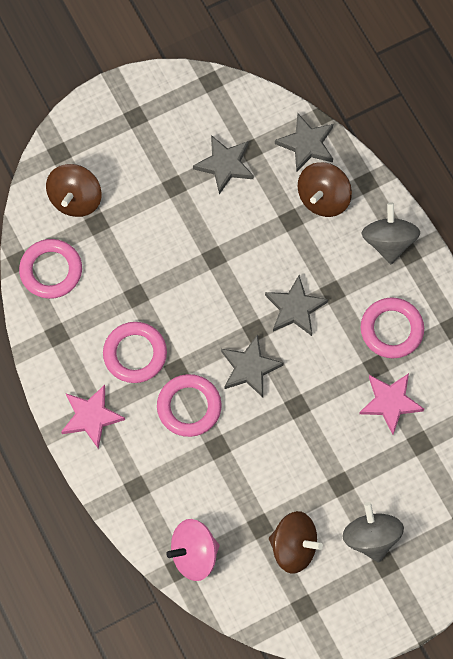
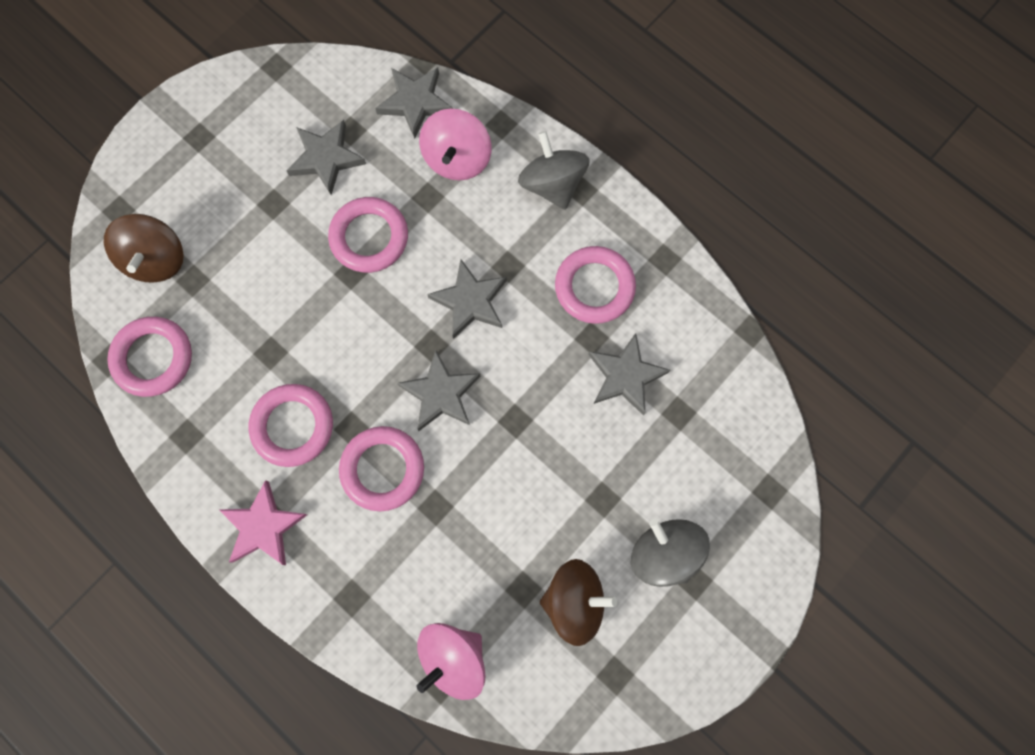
camera: 20 degrees left, 5 degrees up
(237, 235) = (369, 237): none -> pink ring
(323, 198) = (457, 159): brown spinning top -> pink spinning top
(390, 402) = (625, 376): pink star -> grey star

